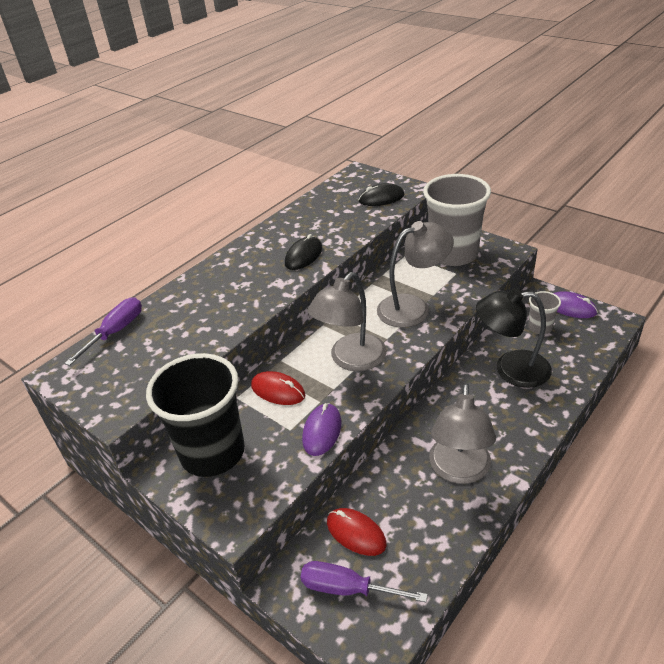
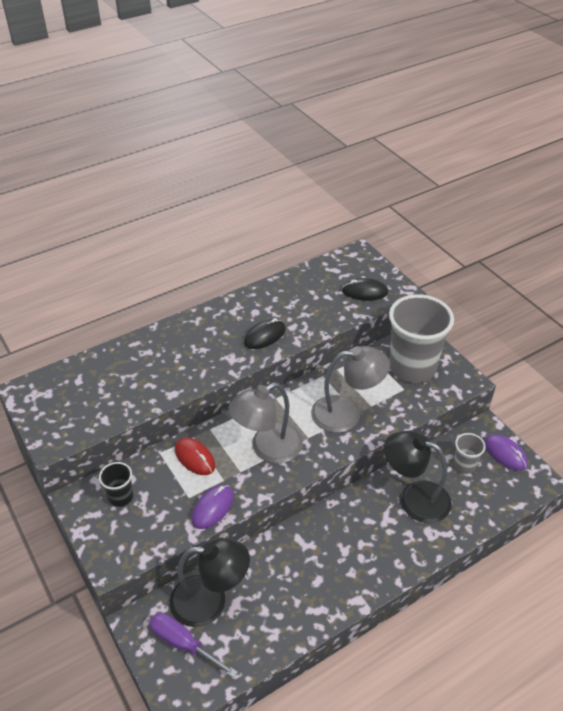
camera: 15 degrees right, 5 degrees up
(115, 332) = (80, 365): purple screwdriver -> none
(212, 452) = (121, 497): black cup -> black cup, size x0.45
(356, 533) = (210, 601): red mouse -> black lamp
(459, 471) = (319, 578): grey lamp -> none

